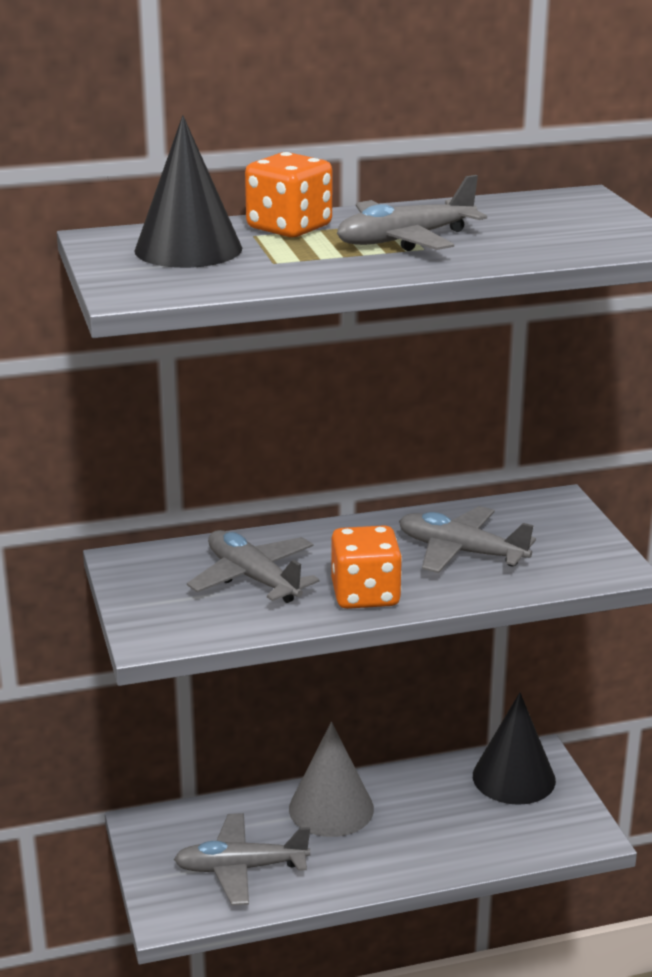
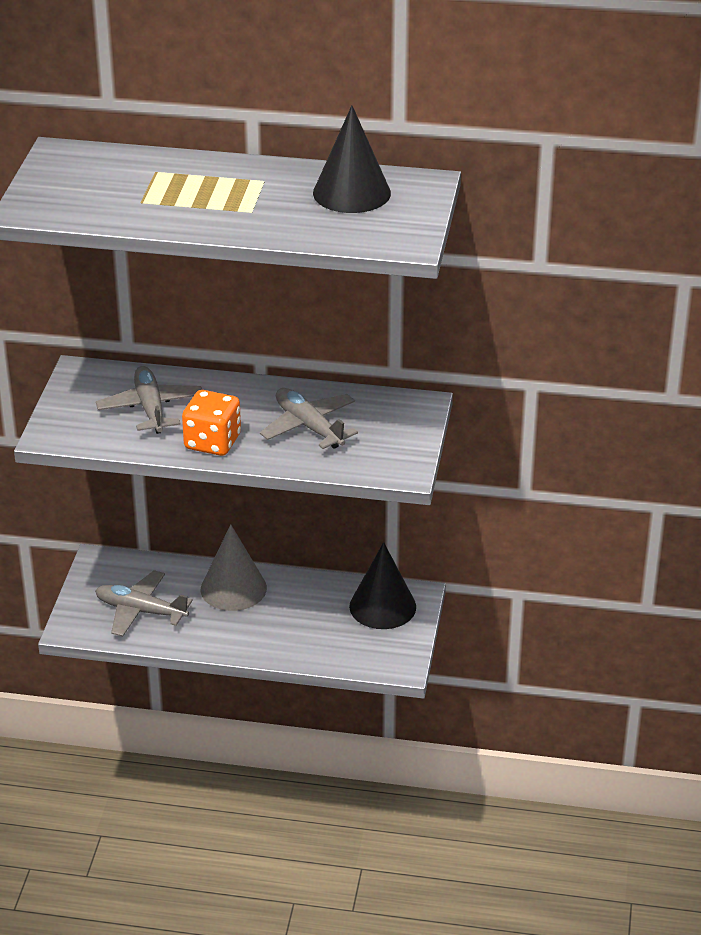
camera: 25 degrees right, 10 degrees up
(188, 249) = (100, 176): black cone -> black cone (351, 193)
(289, 228) = (185, 169): orange dice -> none
(405, 240) = (248, 200): grey plane -> none

